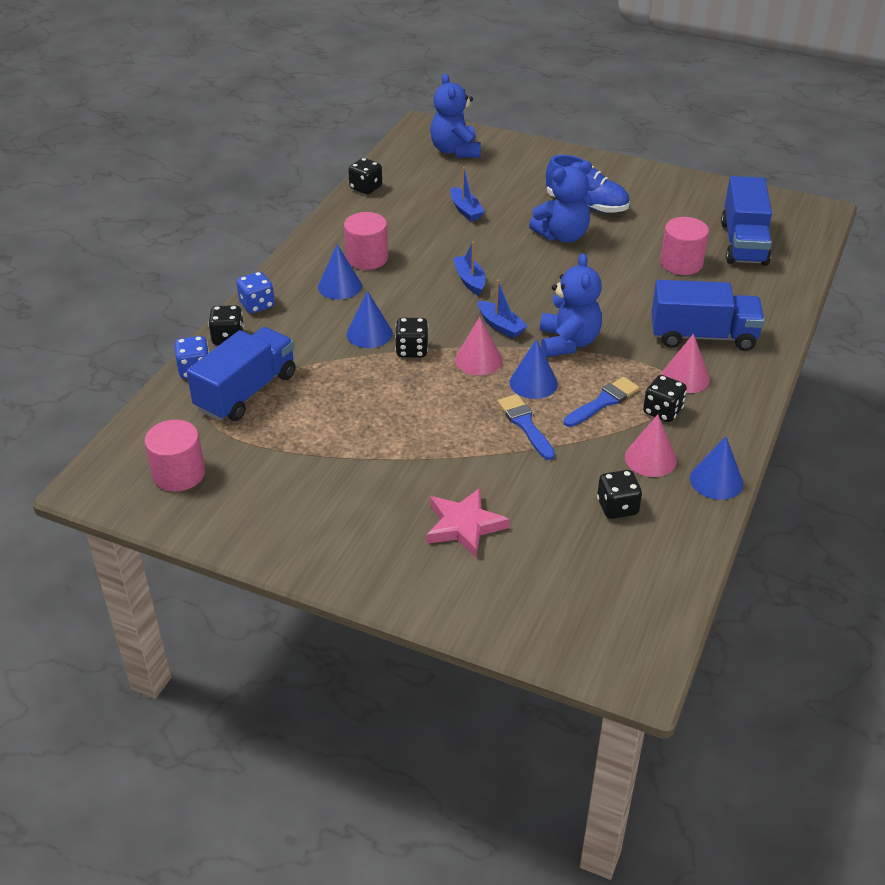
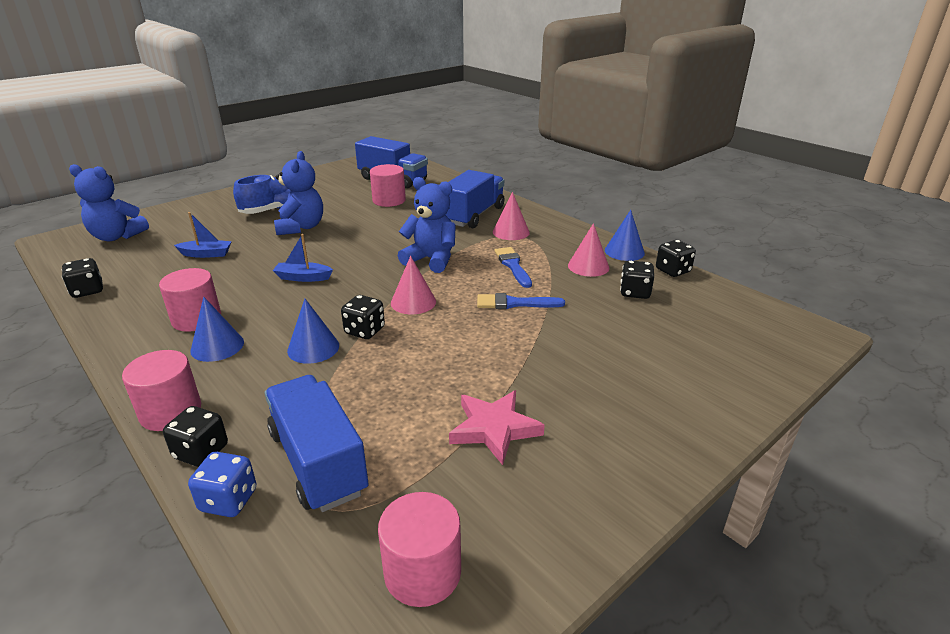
camera: 65 degrees left, 10 degrees down
(257, 305) = (171, 412): blue dice -> pink cylinder
(464, 526) = (626, 367): pink star -> pink star (494, 429)
(501, 326) = (380, 280): blue boat -> none
(533, 383) = (466, 286): blue cone -> none
(662, 411) = (540, 249): black dice -> black dice (672, 271)

